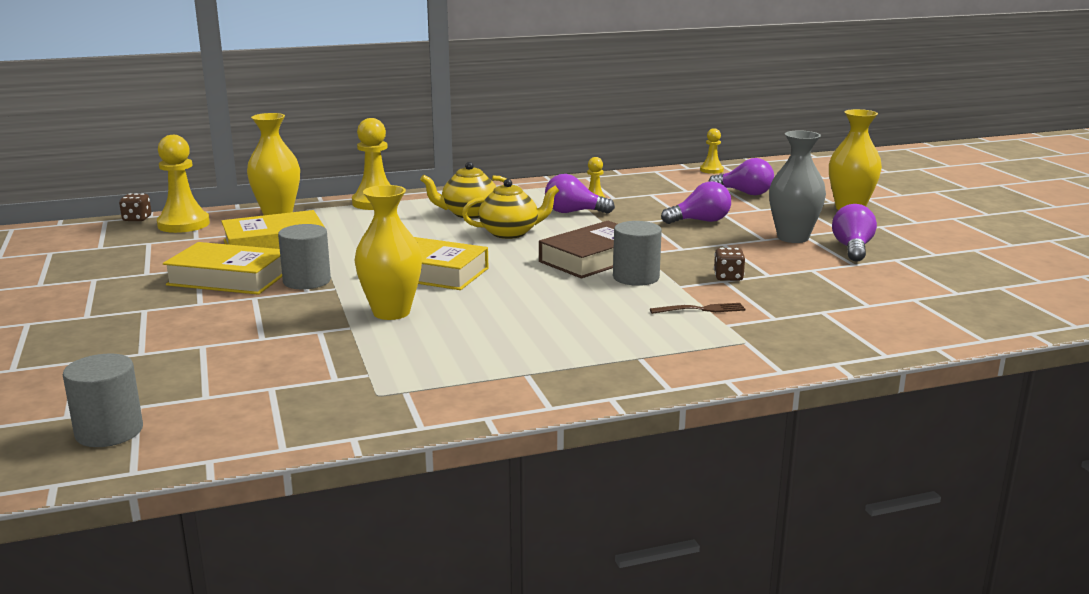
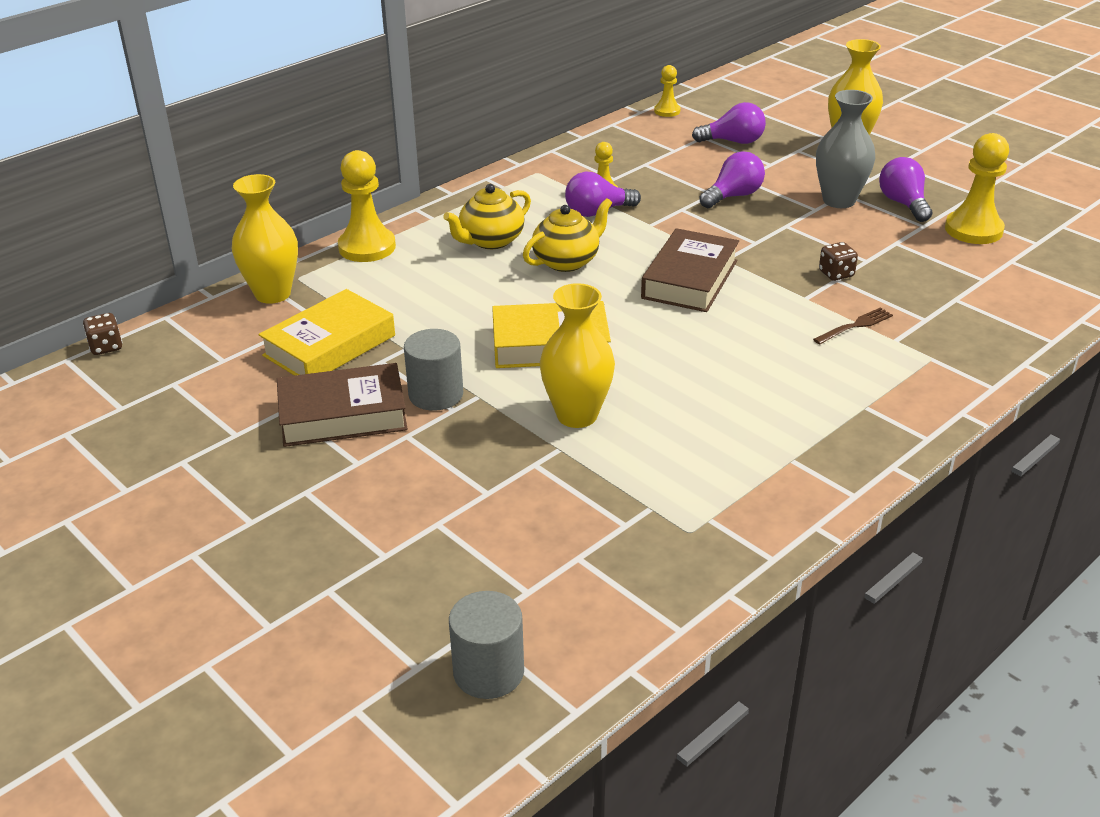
camera: 25 degrees left, 15 degrees up
(183, 224) = (178, 341): yellow pawn -> yellow pawn (973, 230)
(228, 278) = (343, 415): yellow book -> brown book
(636, 277) = (755, 297): grey cylinder -> none

